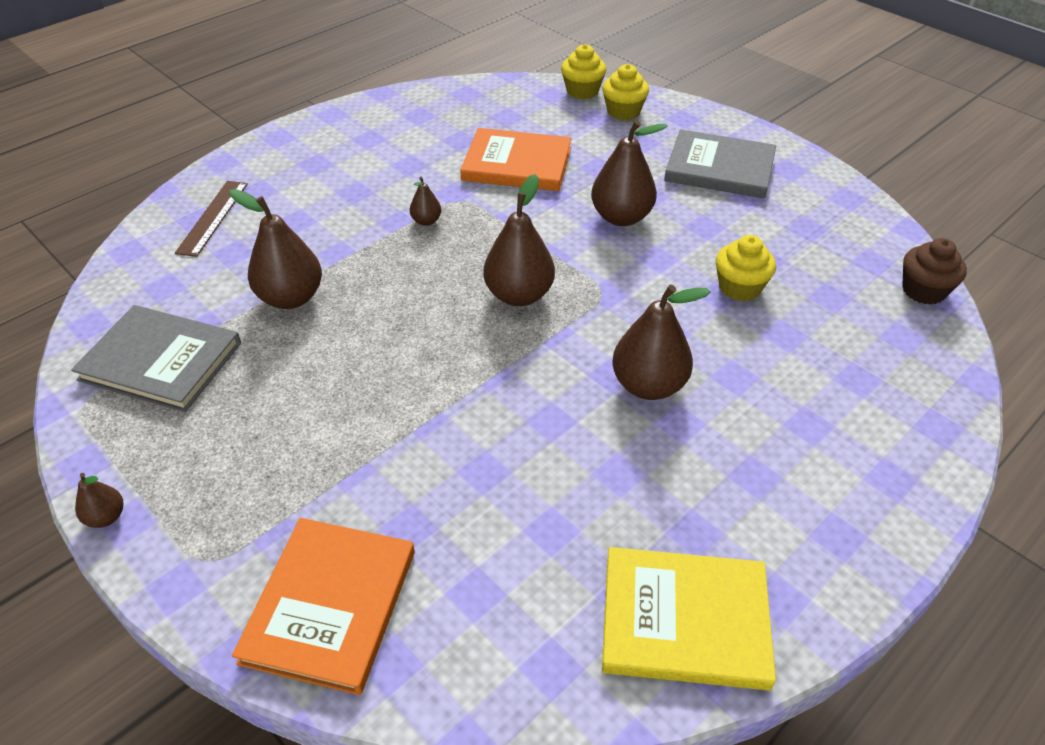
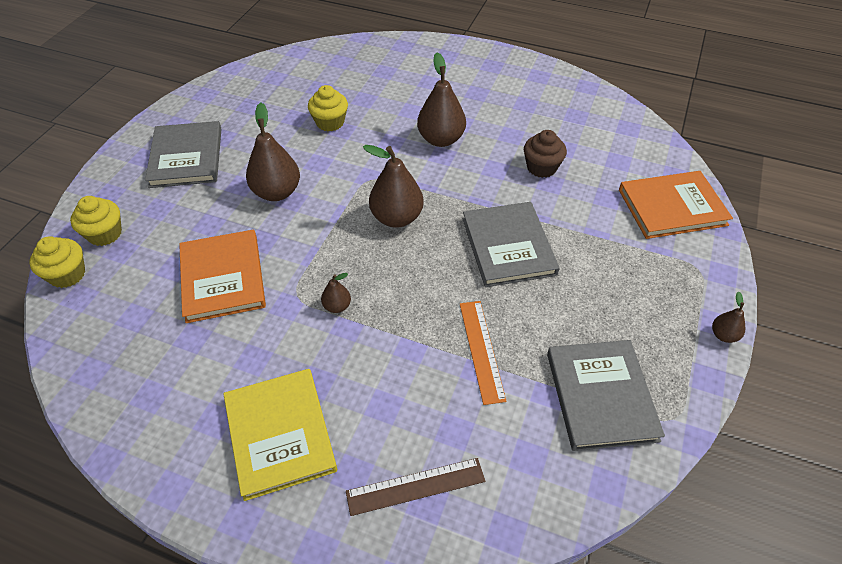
camera: 115 degrees left, 5 degrees up
(291, 298) = (481, 350): brown pear -> orange ruler
(403, 374) = (508, 246): none -> grey book
(684, 620) = (572, 97): yellow book -> yellow book (280, 434)
(923, 290) = (294, 58): brown cupcake -> brown cupcake (541, 167)

